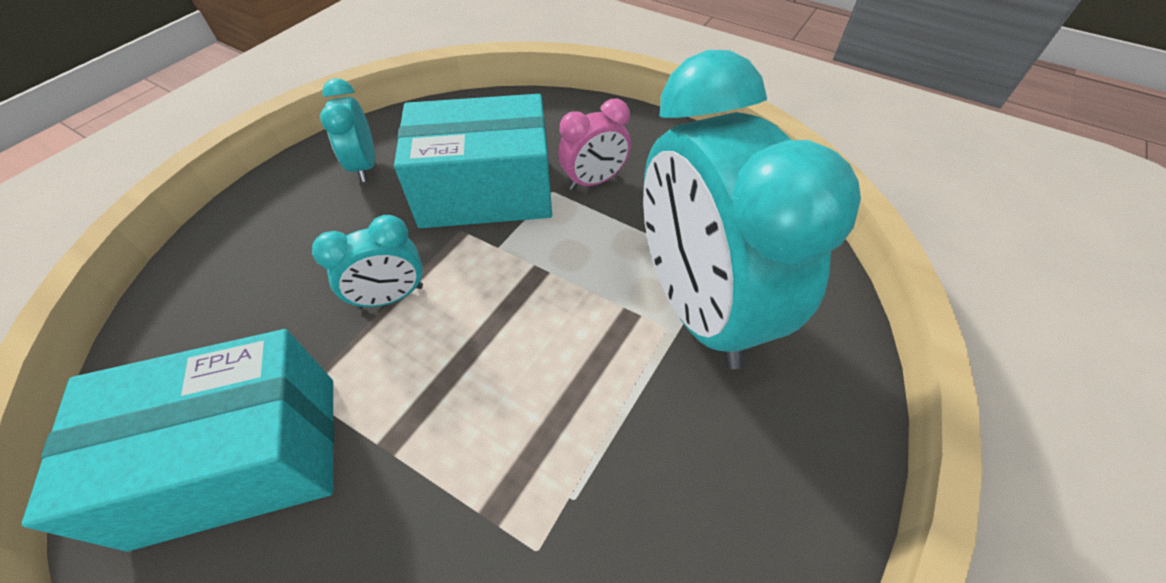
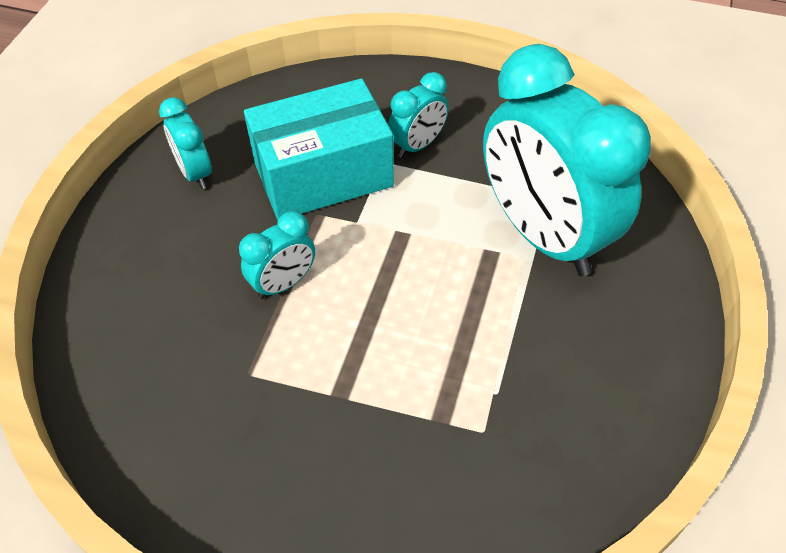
camera: 15 degrees left, 0 degrees up
(240, 457) = (225, 430): turquoise box -> none
(594, 181) = (418, 145): pink clock -> turquoise clock

